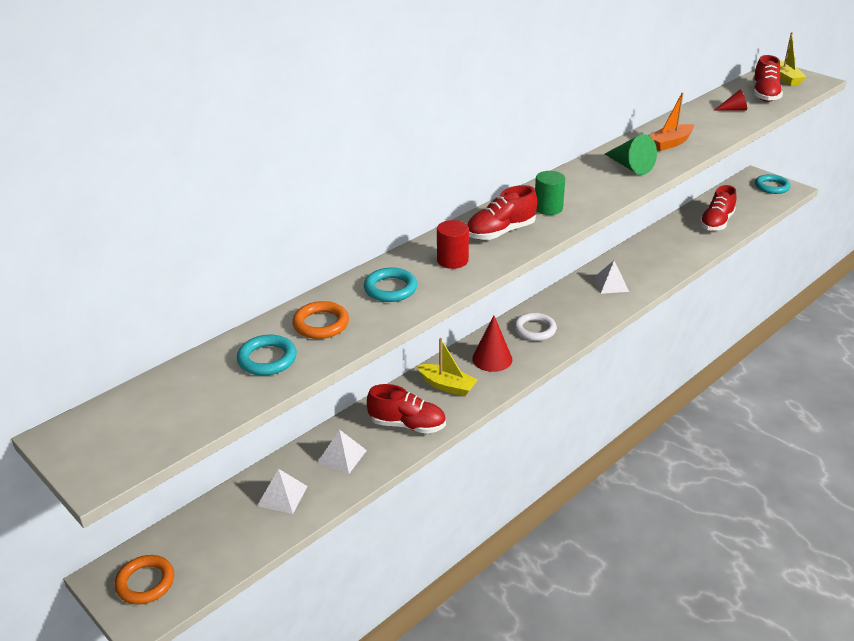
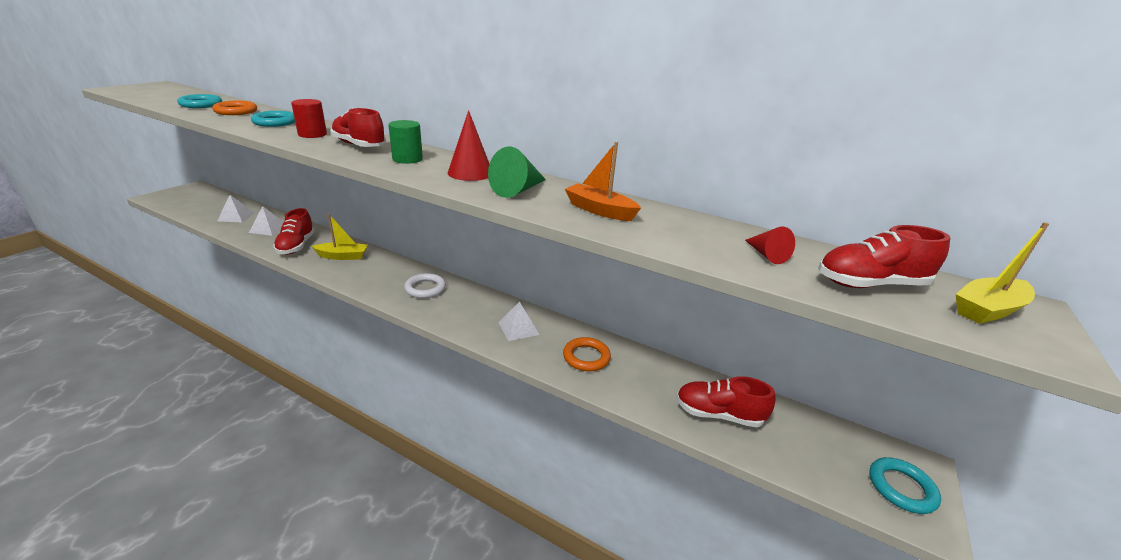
camera: 70 degrees right, 5 degrees down
(145, 582) = (182, 195): orange ring -> orange ring (586, 357)
(447, 386) = (343, 256): yellow boat -> yellow boat turned 105 degrees counterclockwise
(492, 359) = (379, 272): red cone -> red cone (470, 173)

